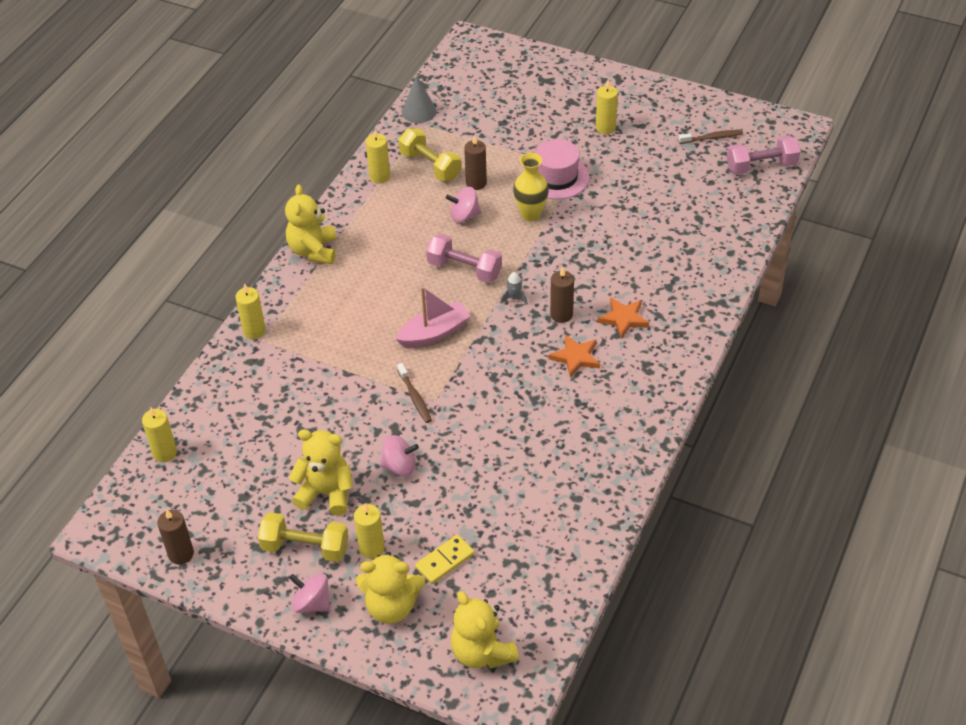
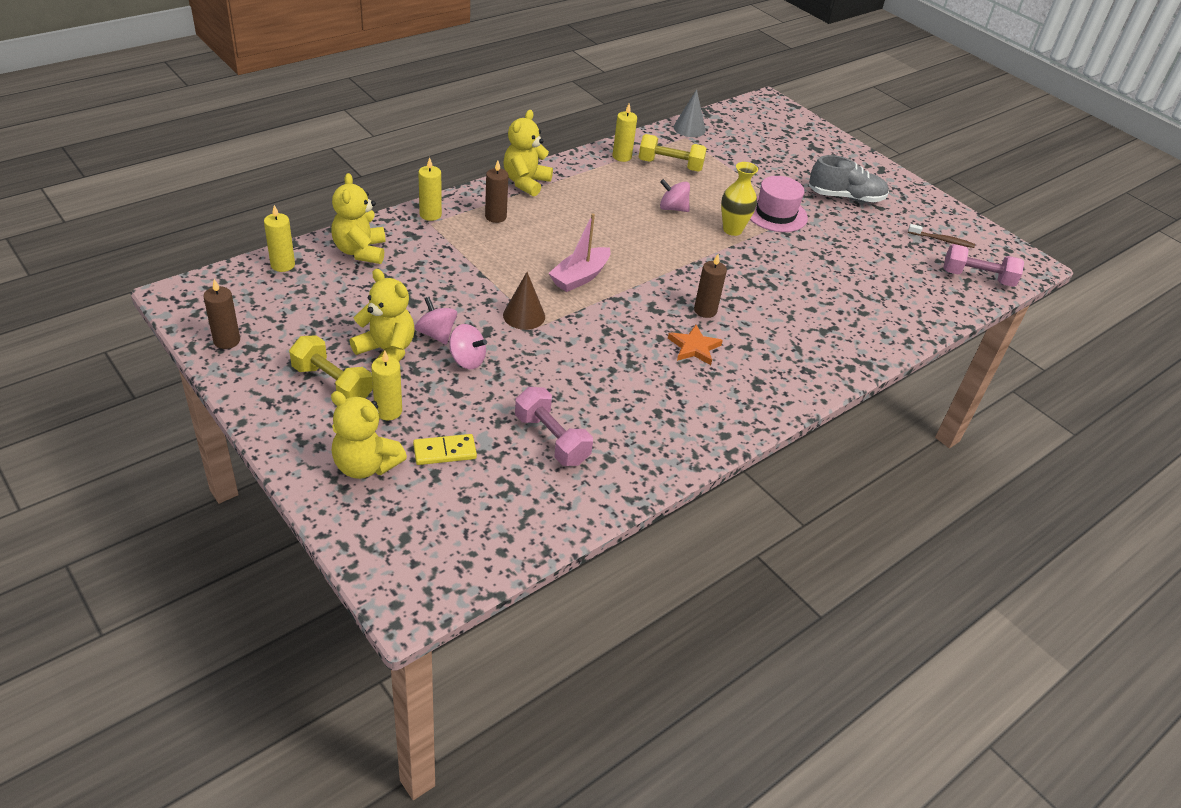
camera: 20 degrees right, 5 degrees down
(312, 603) = (299, 429): pink spinning top -> pink spinning top (436, 334)
(415, 397) = (524, 315): brown toothbrush -> brown cone
(430, 166) = (670, 165): yellow dumbbell -> yellow dumbbell turned 60 degrees counterclockwise
(434, 333) = (580, 277): pink boat -> pink boat turned 135 degrees clockwise
(464, 269) = (643, 244): pink dumbbell -> pink dumbbell (551, 439)
(476, 183) = (700, 191): brown candle -> brown candle (495, 217)
(482, 652) = (415, 545): yellow teddy bear -> yellow teddy bear (360, 251)
(514, 298) = (671, 281): grey rocket -> none
(605, 128) = (845, 197): yellow candle -> grey shoe
(623, 318) = (762, 337): orange star -> none

